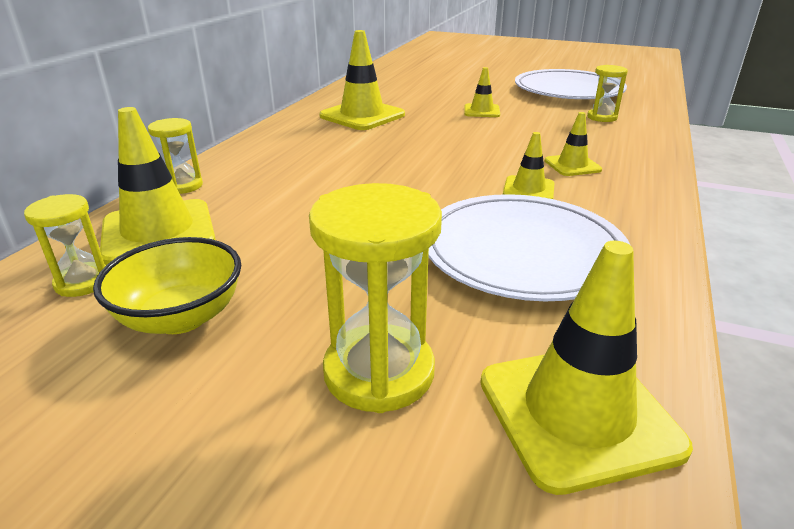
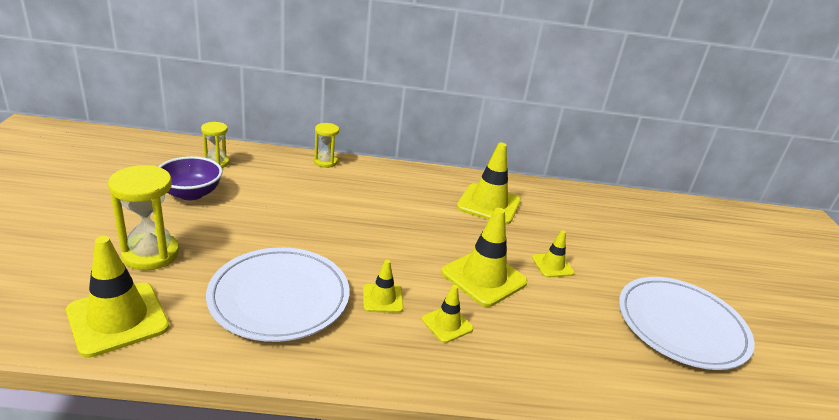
camera: 65 degrees right, 0 degrees up
(158, 232) = (268, 169): yellow traffic cone -> yellow traffic cone (484, 277)
(181, 317) = (191, 193): yellow bowl -> purple bowl
(602, 117) = (601, 350): yellow hourglass -> none

